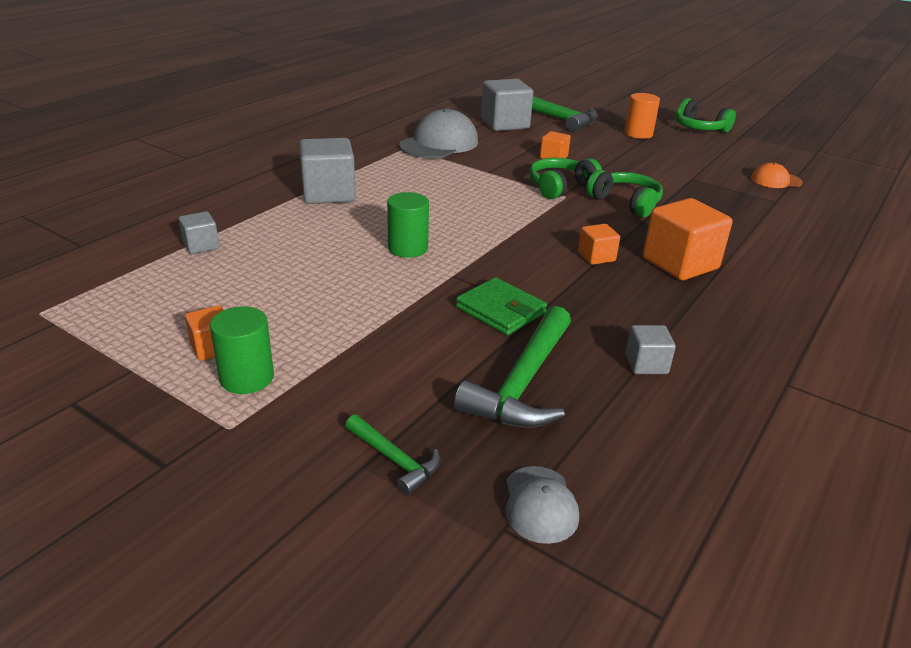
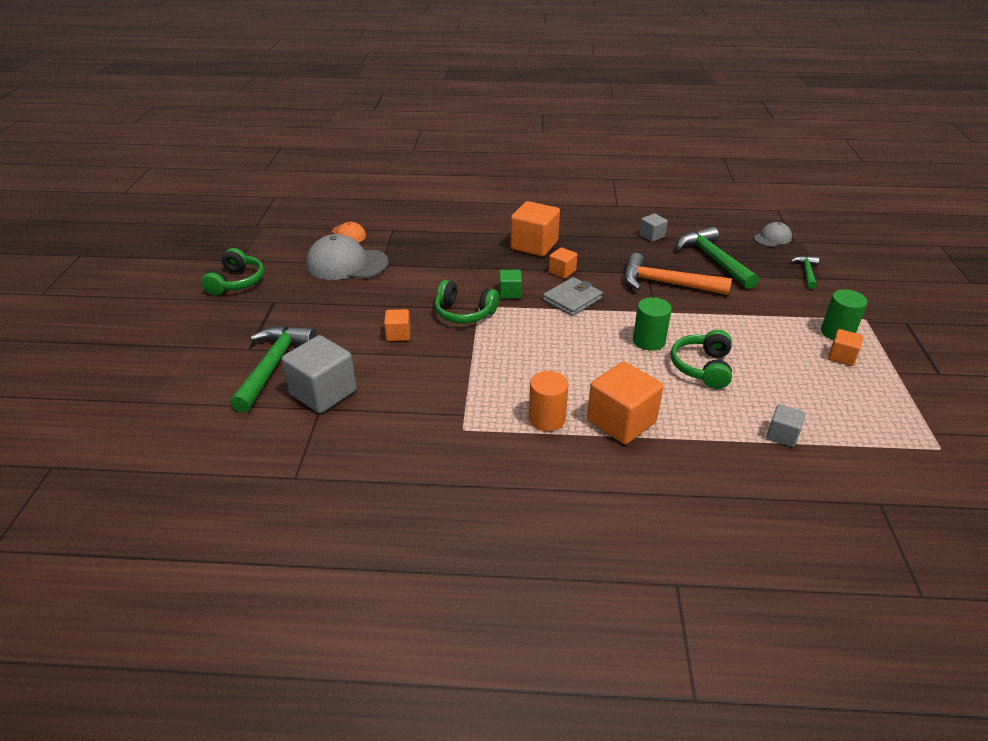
camera: 120 degrees left, 5 degrees up
(328, 194) = (621, 421): grey cube -> orange cube
(439, 143) = (429, 412): grey cap -> grey cap (346, 264)
(501, 310) = (666, 284): green wallet -> orange hammer
(523, 382) = (714, 260): green hammer -> green hammer turned 105 degrees counterclockwise
(530, 240) = (572, 299): none -> grey wallet
(576, 216) = (510, 293): none -> green cube
(625, 203) = (462, 280): green headphones -> green headphones (702, 367)
(638, 134) = (284, 308): orange cylinder -> orange cylinder (547, 419)

